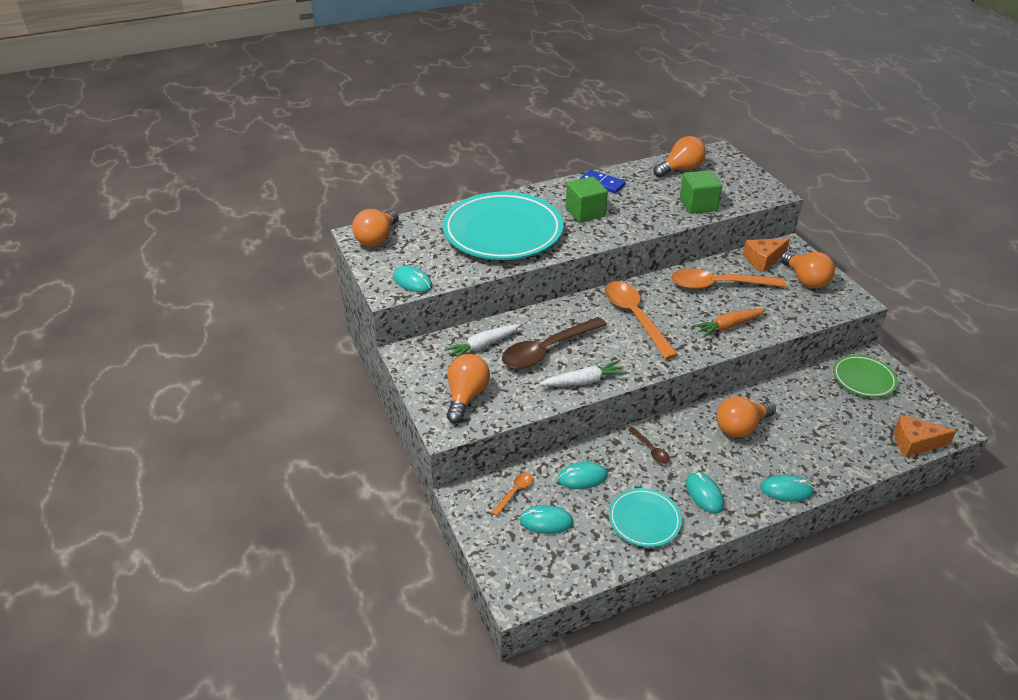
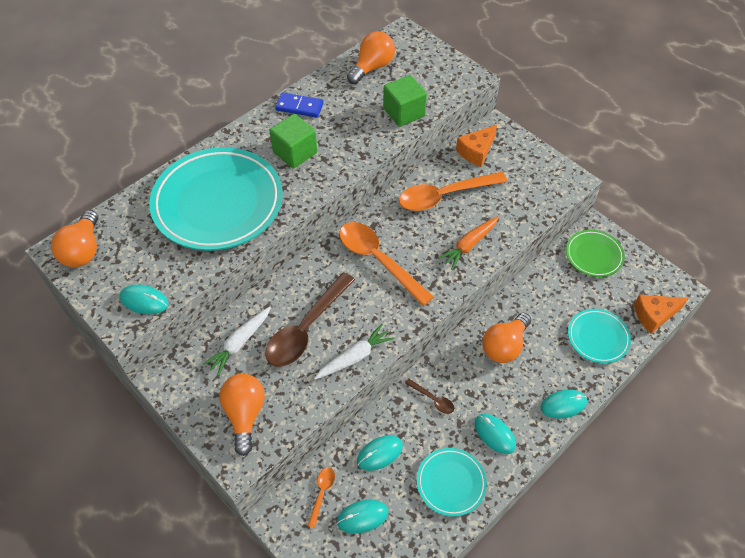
camera: 20 degrees left, 15 degrees up
(805, 280) = (522, 167): orange light bulb -> none
(844, 445) = (598, 337): none -> turquoise plate

